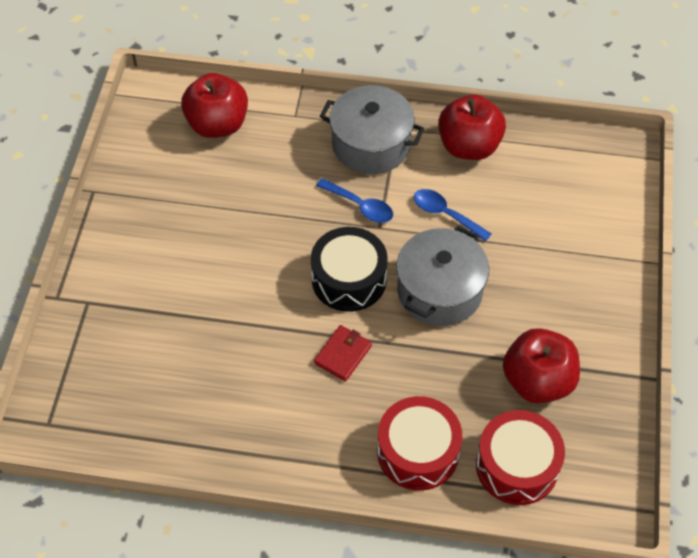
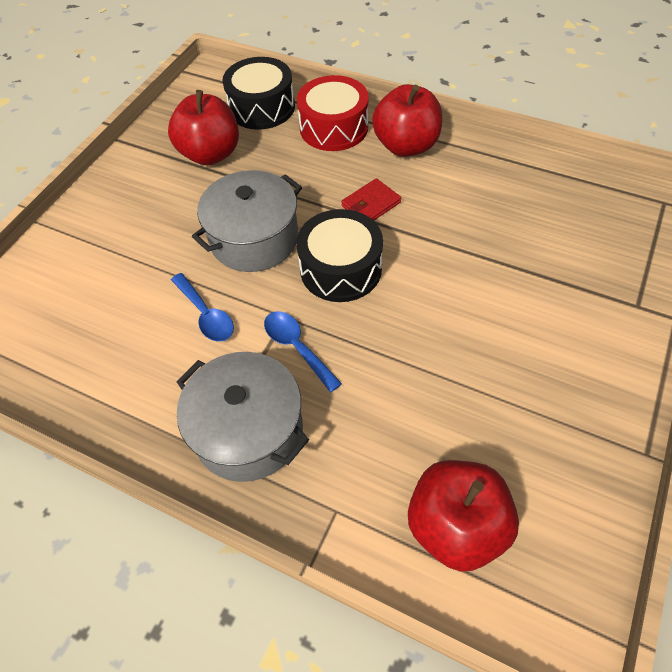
camera: 160 degrees left, 0 degrees up
(469, 146) = (129, 395): red apple -> red apple (406, 146)
(517, 466) = (262, 107): red drum -> black drum

